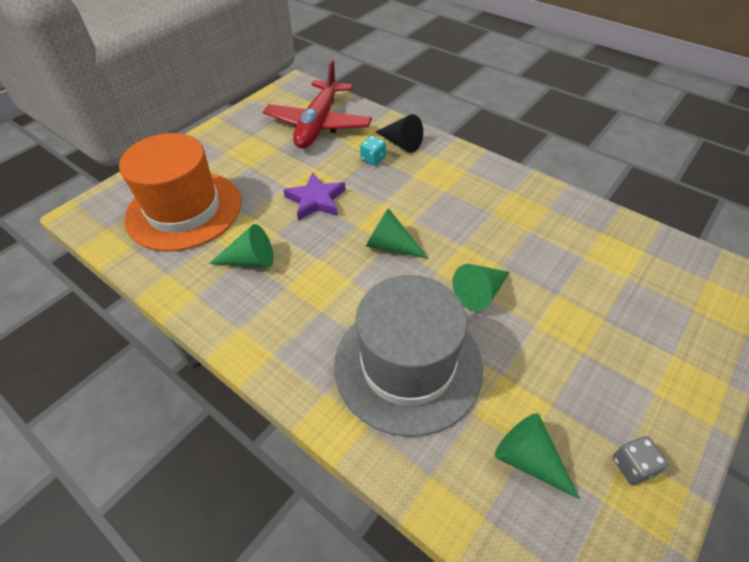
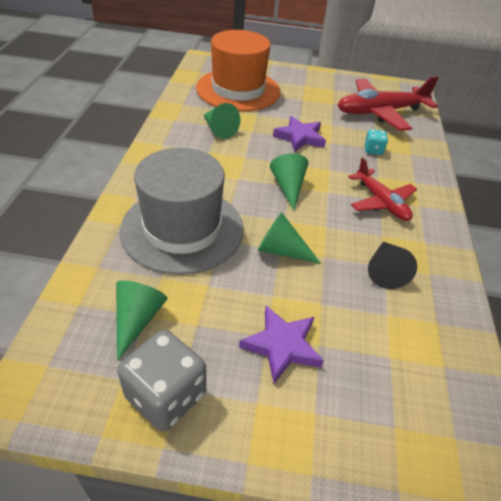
camera: 55 degrees right, 5 degrees down
(401, 143) = (409, 159): black cone -> black cone (385, 270)
(449, 191) = (381, 202): none -> red plane
(598, 346) = (282, 346): none -> purple star
(632, 466) = (166, 395): grey dice -> grey dice, size x1.96

